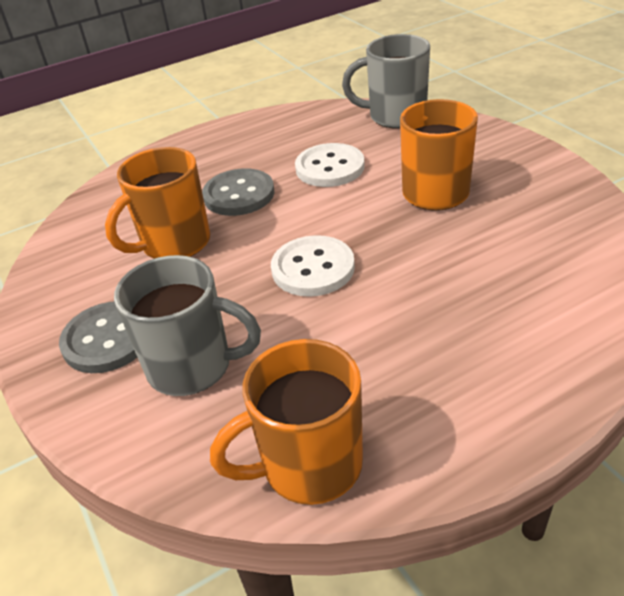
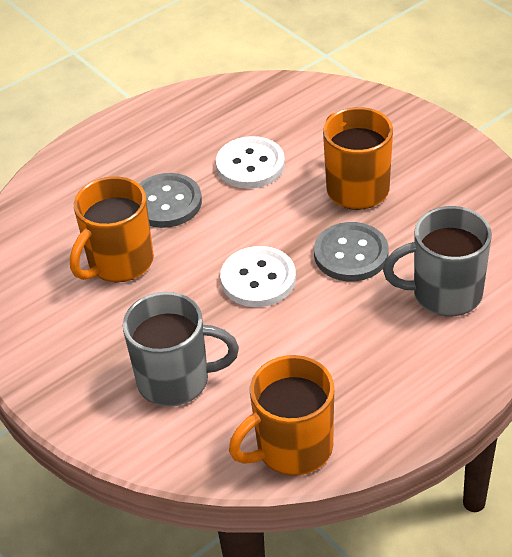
camera: 10 degrees left, 5 degrees up
(107, 339) = (91, 363): grey button -> grey button (351, 254)
(395, 116) = (305, 95): grey mug -> grey mug (444, 294)

